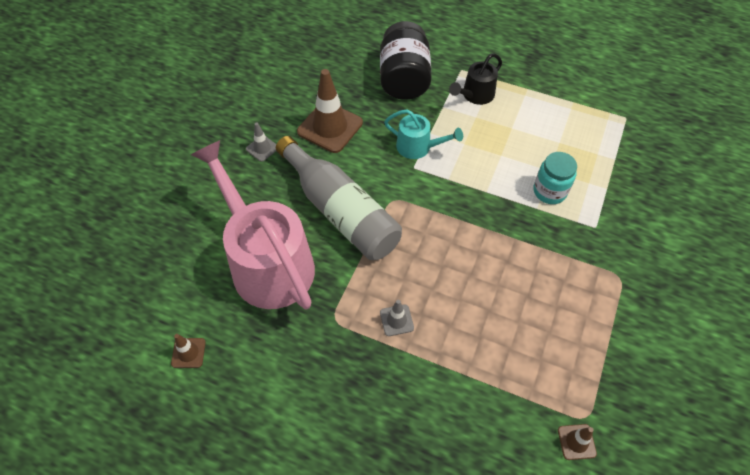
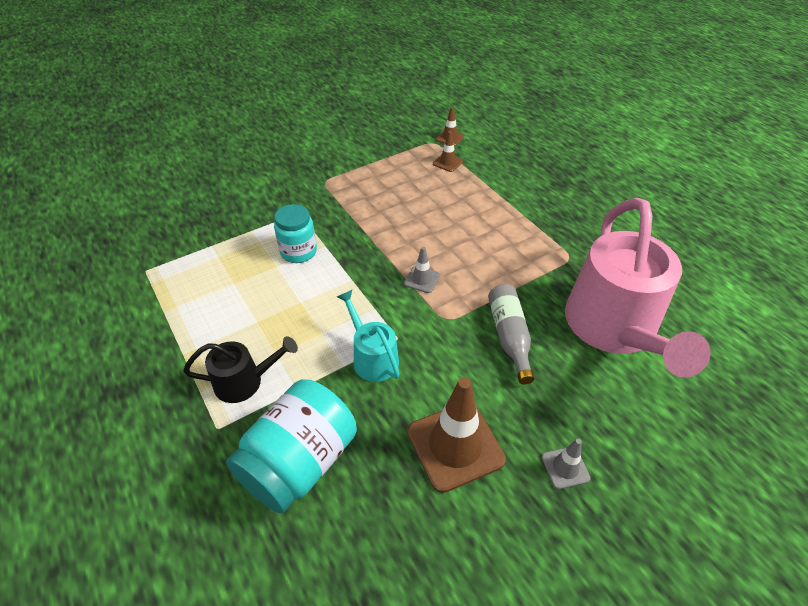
camera: 145 degrees left, 10 degrees down
(188, 353) = (717, 293): brown traffic cone -> brown traffic cone (447, 162)
(340, 211) = (509, 336): grey bottle -> grey bottle, size x0.56
(396, 320) = (517, 234): grey traffic cone -> grey traffic cone (422, 279)
(404, 79) = (299, 462): black jar -> turquoise jar

